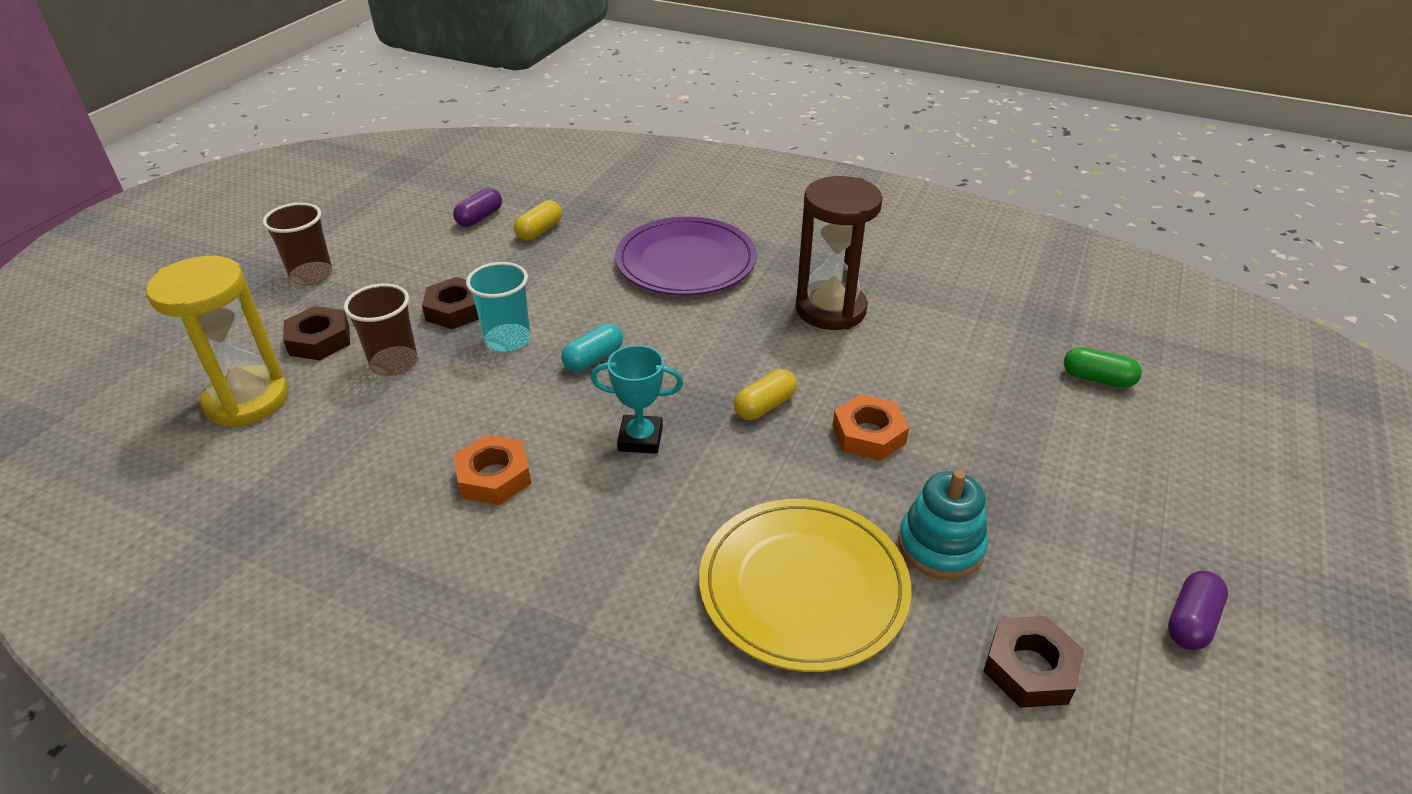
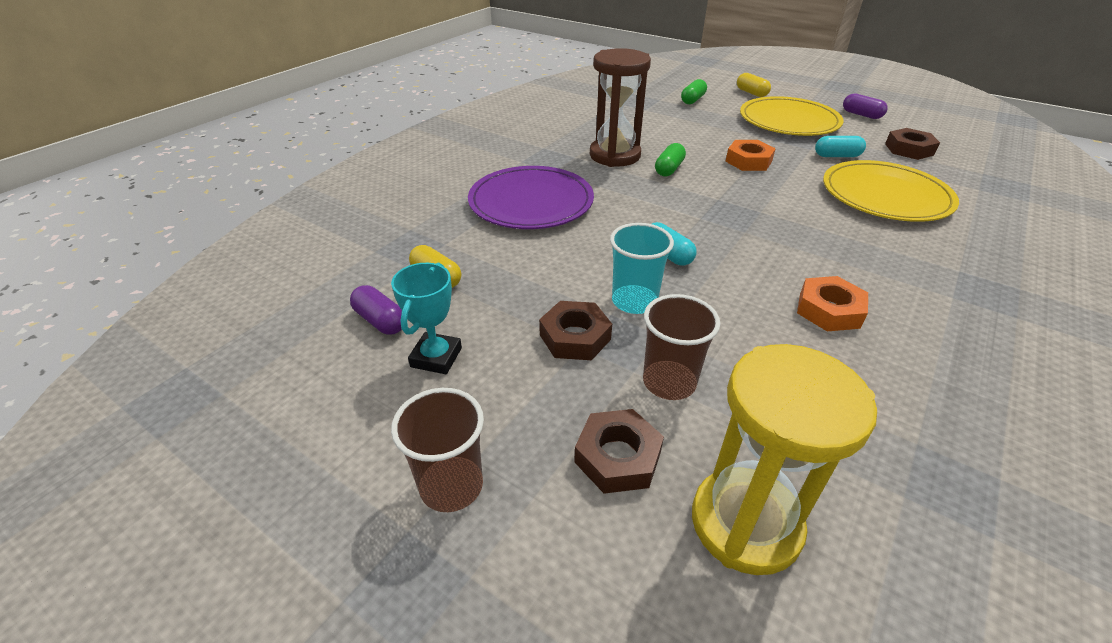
camera: 80 degrees left, 0 degrees up
(640, 439) = (767, 239): turquoise trophy -> turquoise trophy (436, 357)
(765, 406) = (724, 189): yellow capsule -> yellow capsule (751, 93)
(808, 356) = (669, 169): none -> green capsule
(940, 546) = (837, 156): turquoise stacking toy -> turquoise capsule
(1075, 497) = (788, 121): none -> yellow plate

